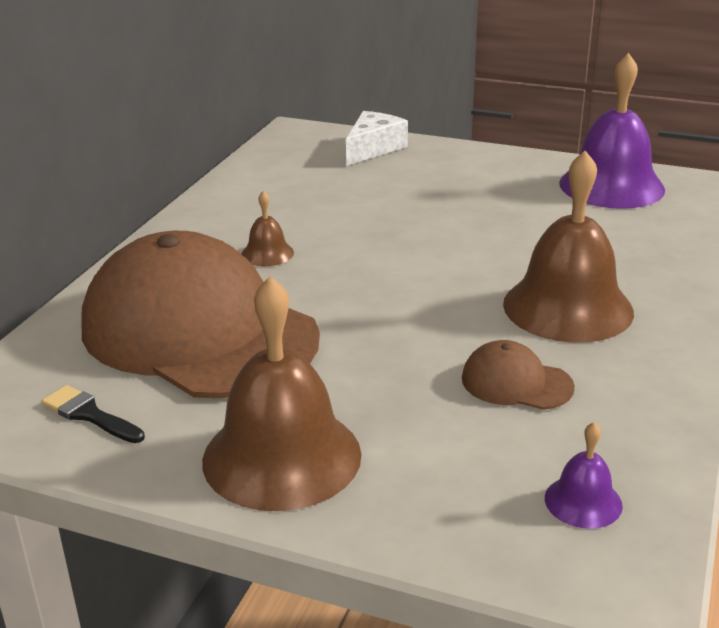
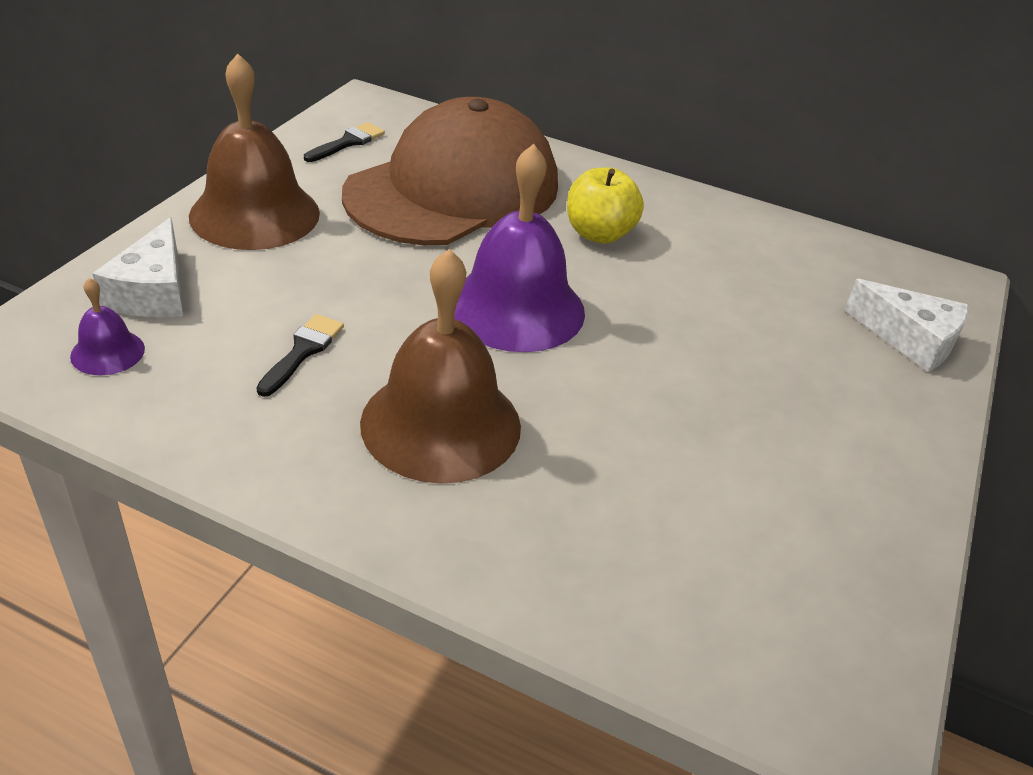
camera: 90 degrees right, 10 degrees up
(267, 253) = (599, 234): brown bell -> yellow apple
(467, 497) = (153, 291): none -> white cheese
(516, 383) = (302, 351): brown cap -> black brush
(611, 186) = (820, 571): purple bell -> purple bell (516, 308)

